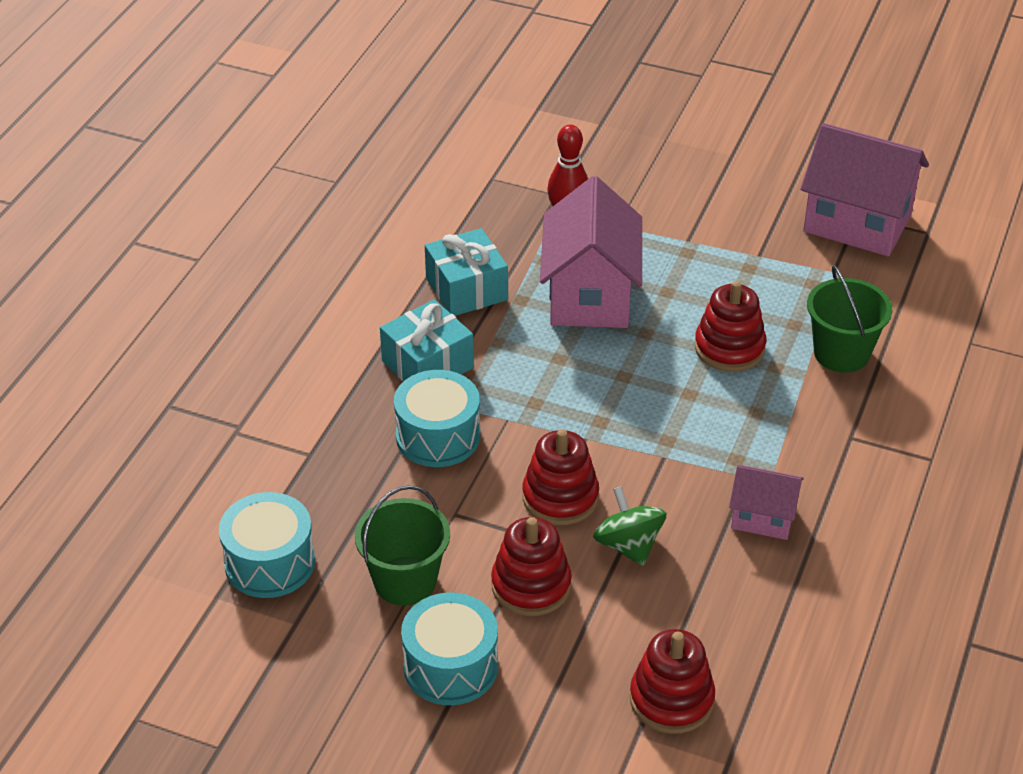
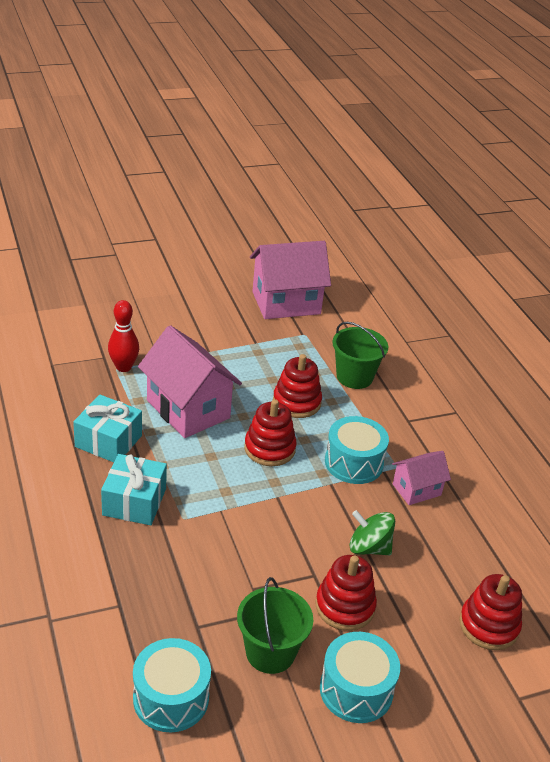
camera: 45 degrees left, 5 degrees down
(438, 436) = (190, 545): turquoise drum -> turquoise drum (354, 463)
(560, 497) = (302, 541): red stacking toy -> red stacking toy (269, 448)

